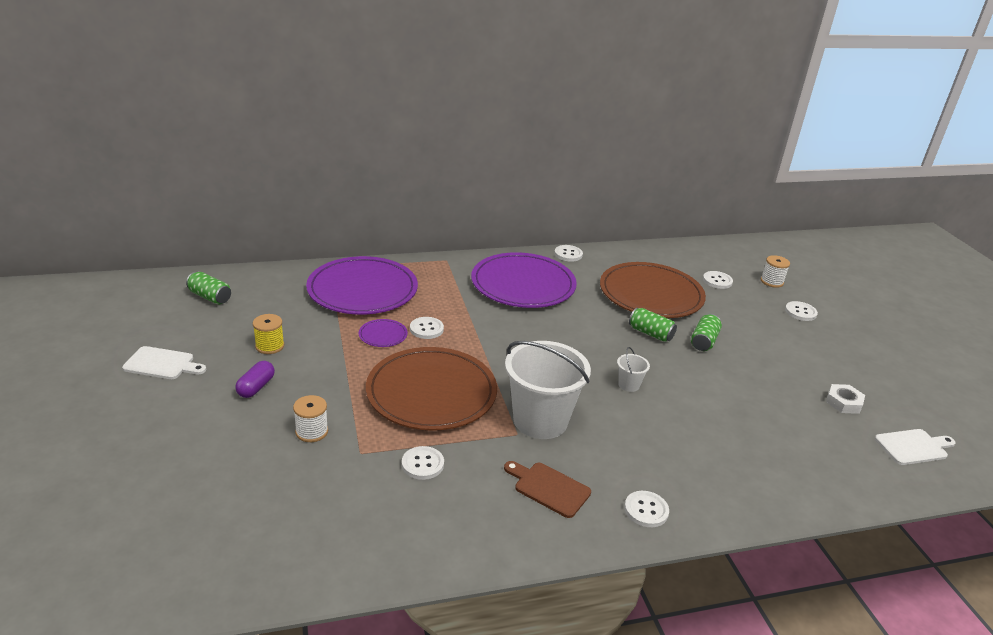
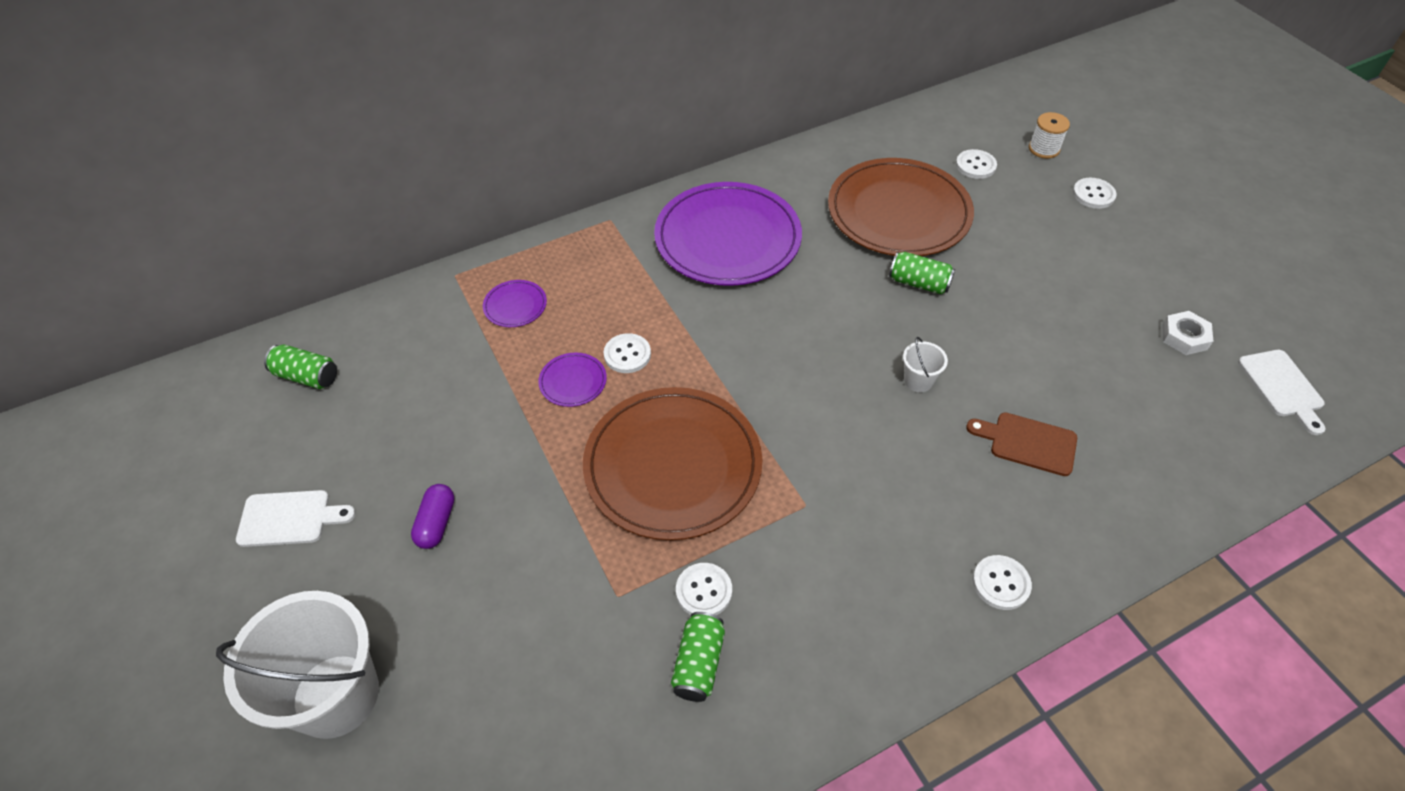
camera: 10 degrees left, 20 degrees up
(270, 346) = (426, 444): yellow spool -> none
(312, 431) = (540, 578): white spool -> none
(362, 290) = (515, 306): purple plate -> purple plate, size x0.41
(540, 420) = (827, 474): white bucket -> white bucket (336, 695)
(549, 488) = (873, 583): brown cutting board -> brown cutting board (1028, 443)
(568, 254) = (769, 166): white button -> none
(704, 341) = (989, 278): green can -> green can (698, 663)
(913, 447) = (1282, 387): white cutting board -> white cutting board turned 105 degrees clockwise

